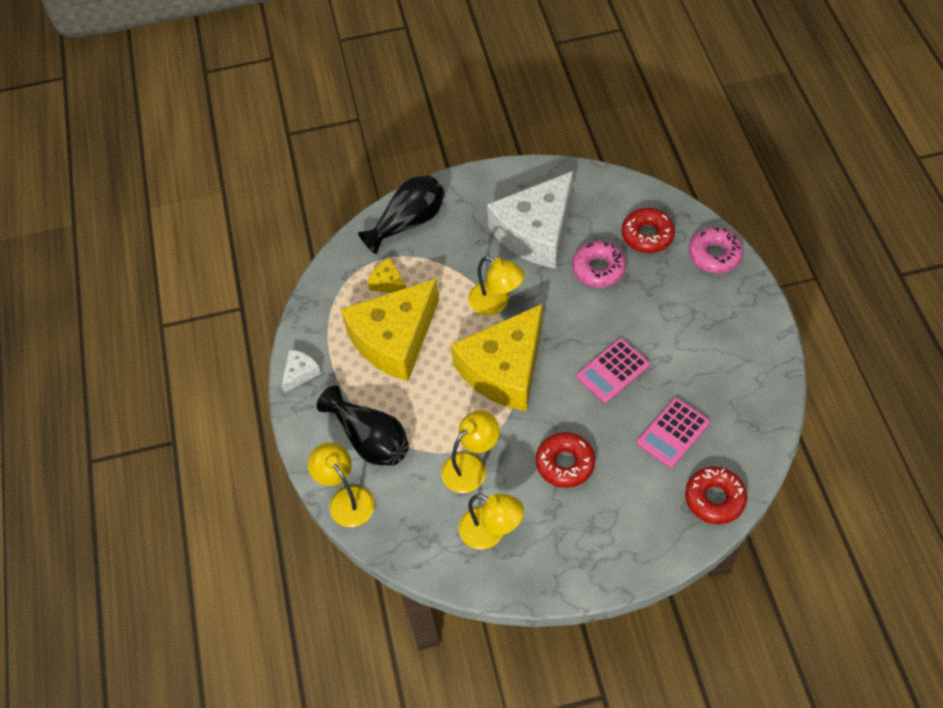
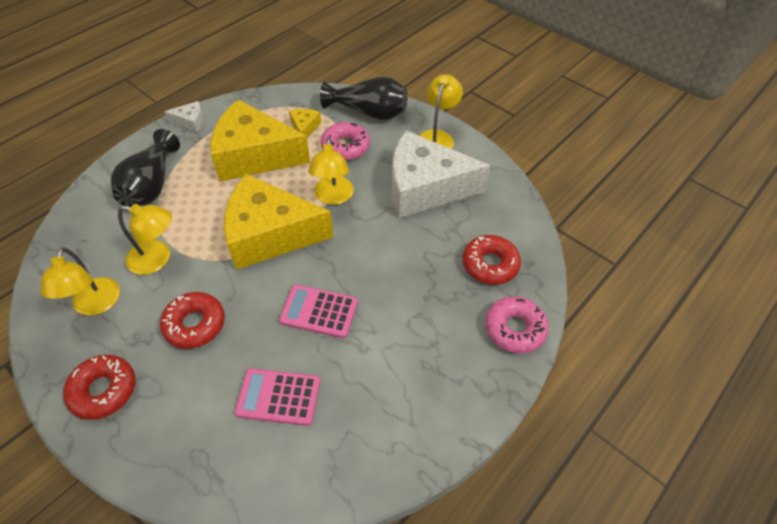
camera: 50 degrees right, 5 degrees down
(346, 498) = (88, 198): yellow lamp -> yellow lamp (437, 137)
(598, 269) = (422, 247): pink donut -> pink donut (345, 147)
(714, 499) = (218, 477): red donut -> red donut (103, 390)

